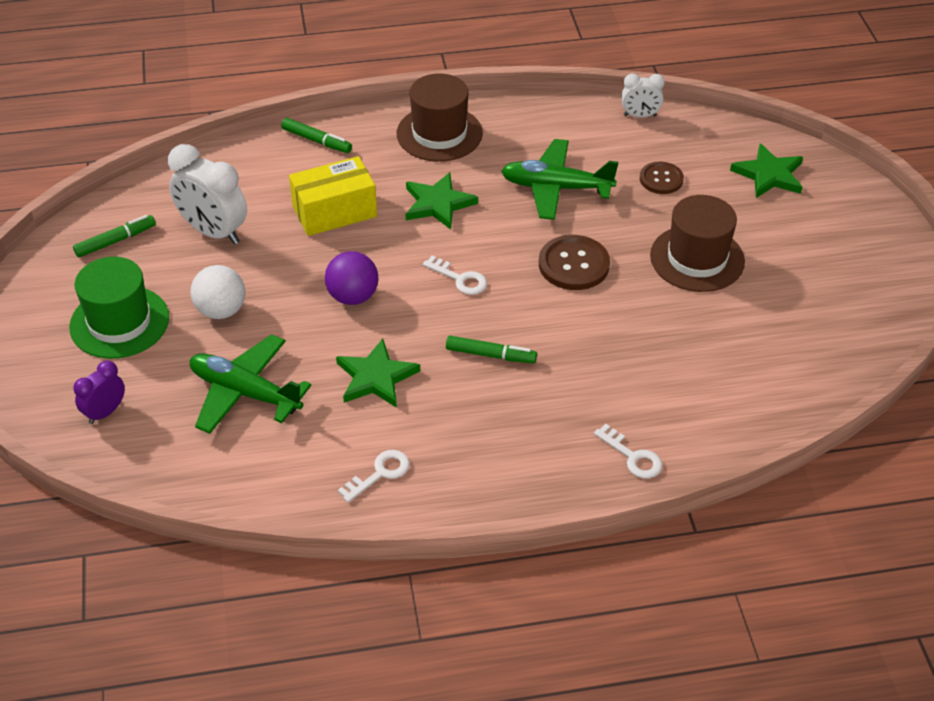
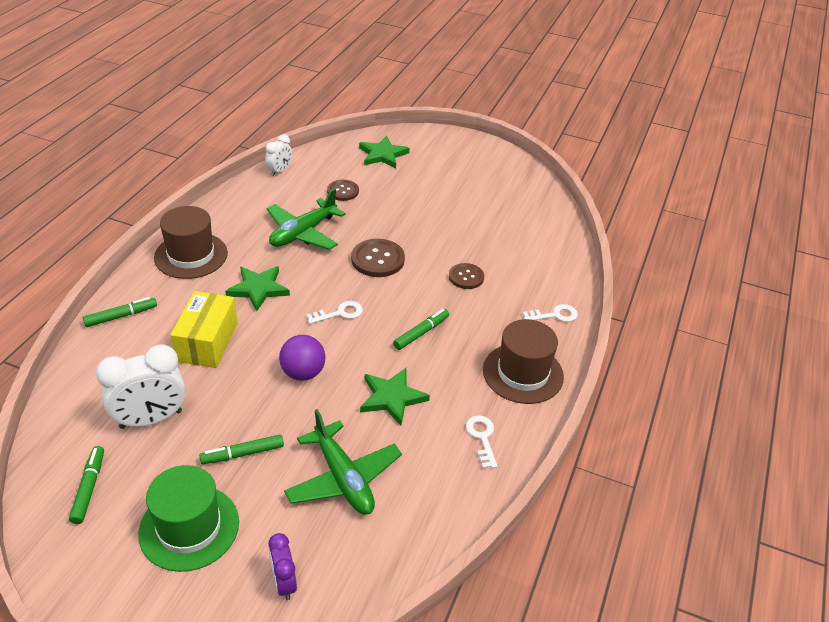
camera: 60 degrees left, 5 degrees down
(221, 310) = (242, 454): white ball -> green marker
(245, 393) = (343, 478): green plane -> green plane turned 90 degrees counterclockwise
(620, 349) = (466, 277): none -> brown button
(697, 258) = (421, 212): brown hat -> brown hat (523, 373)

